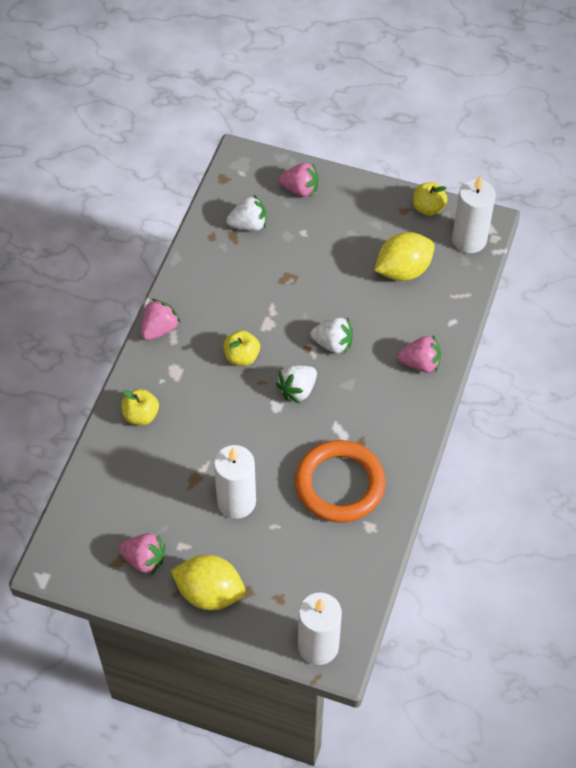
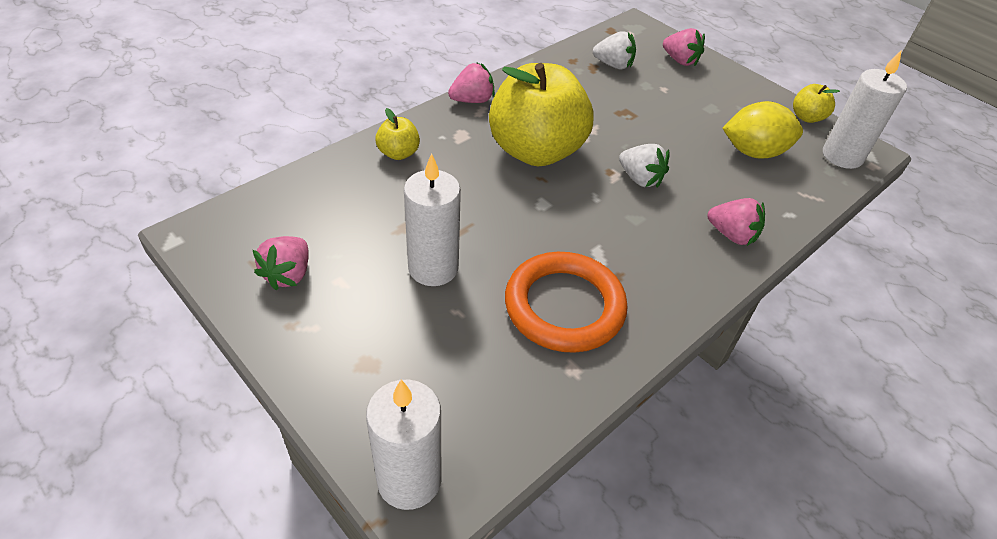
camera: 25 degrees right, 10 degrees down
(144, 559) = (288, 274): pink strawberry -> pink strawberry turned 60 degrees clockwise
(210, 593) = (328, 344): yellow lemon -> none
(242, 357) = (536, 151): yellow apple -> yellow apple, size x2.36
(297, 390) = (575, 200): white strawberry -> none

